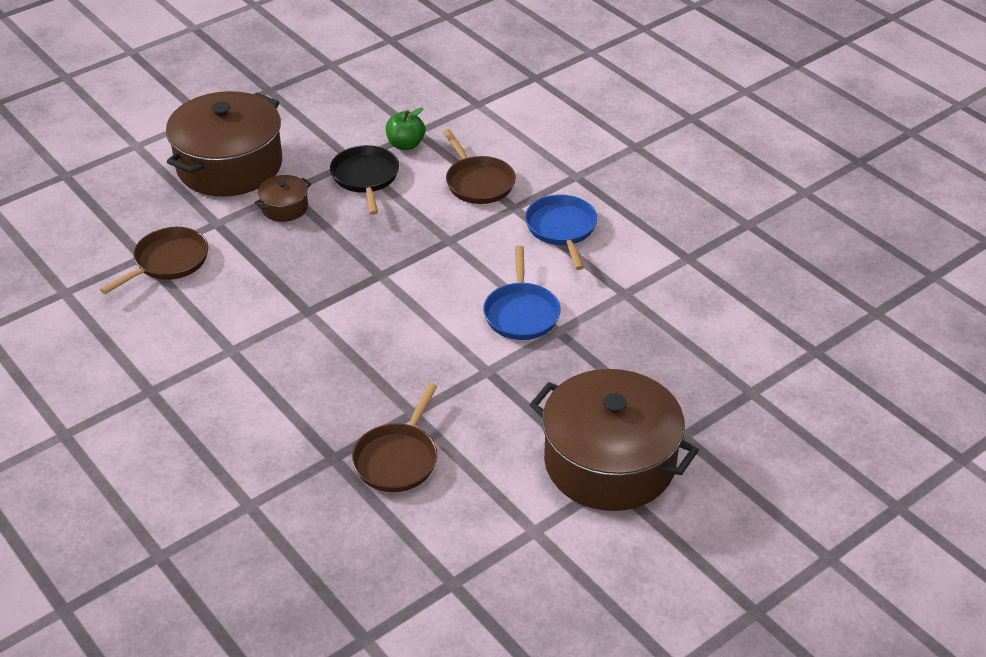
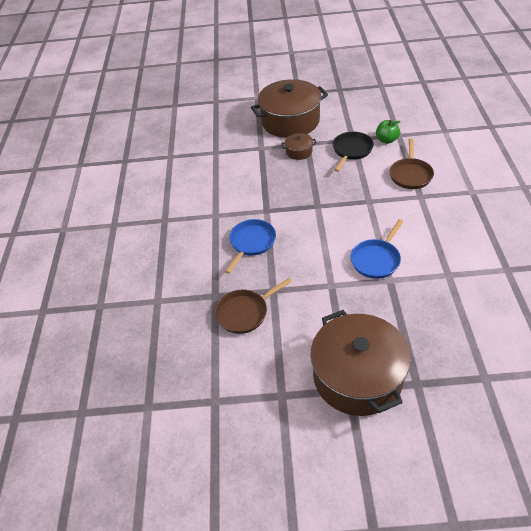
camera: 40 degrees right, 5 degrees up
(168, 262) = (224, 159): brown pan -> none
(562, 229) = (439, 220): blue pan -> blue pan (251, 243)

